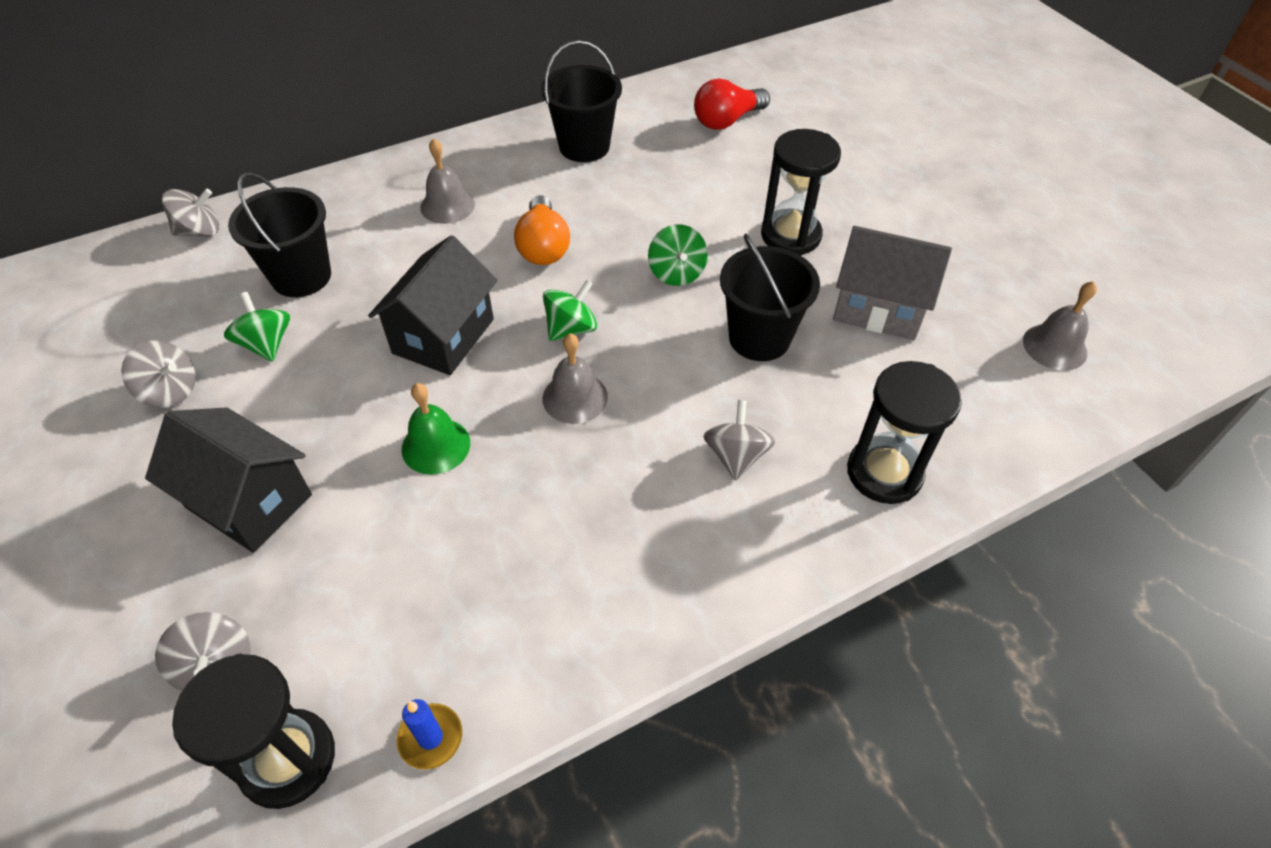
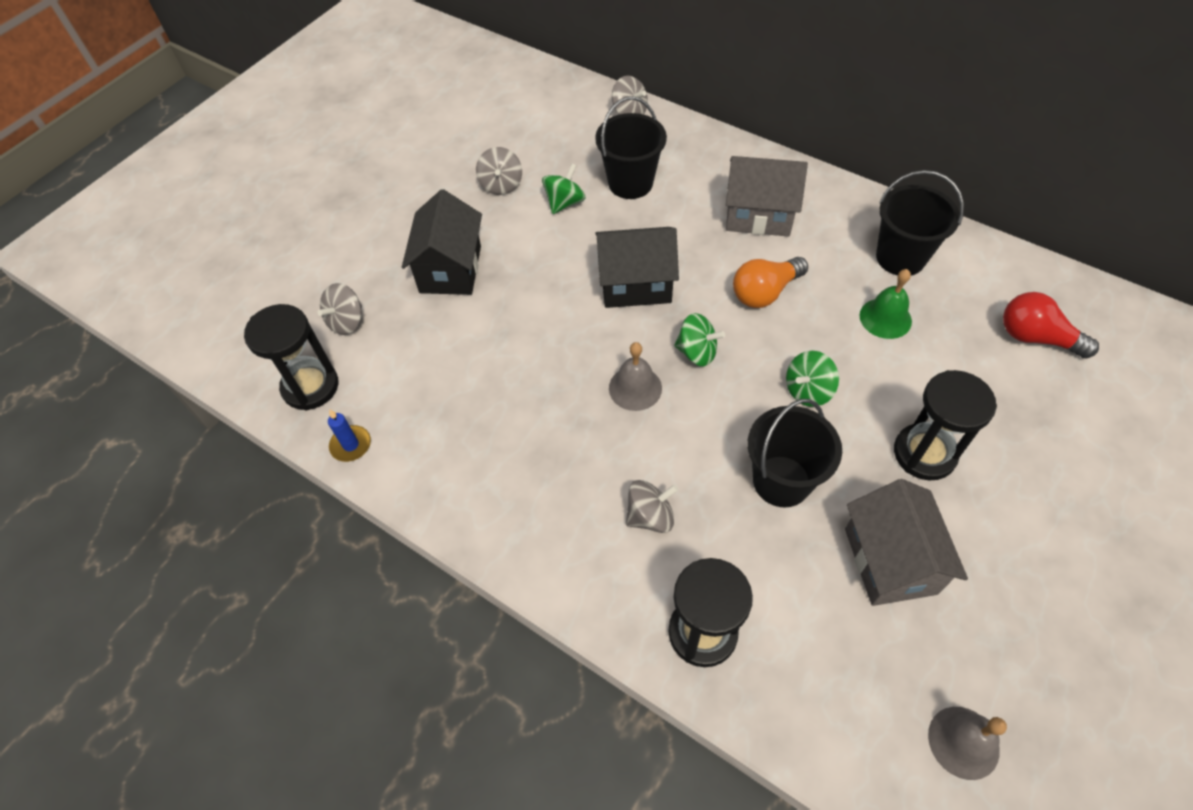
camera: 65 degrees right, 5 degrees up
(436, 446) = (544, 333): green bell -> green bell (885, 318)
(447, 205) = (758, 215): grey bell -> grey house

